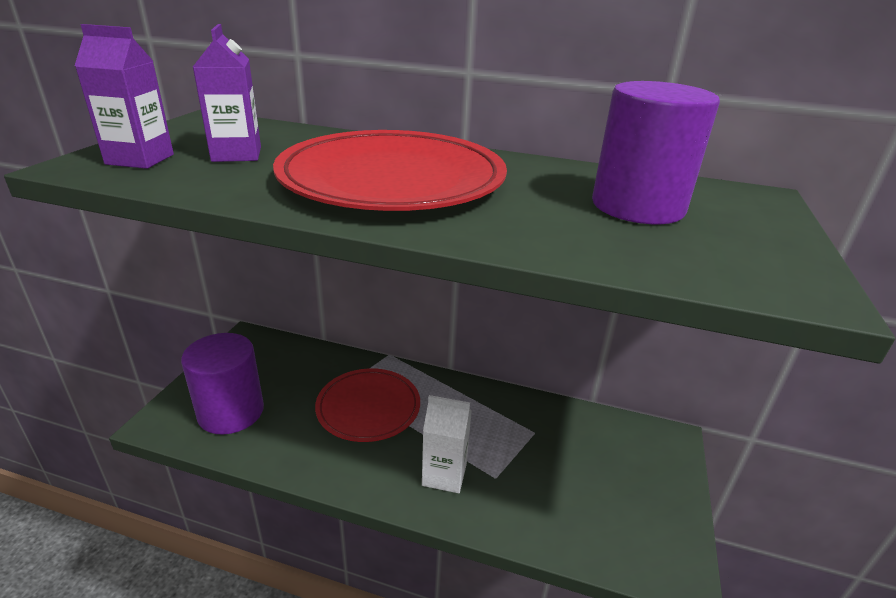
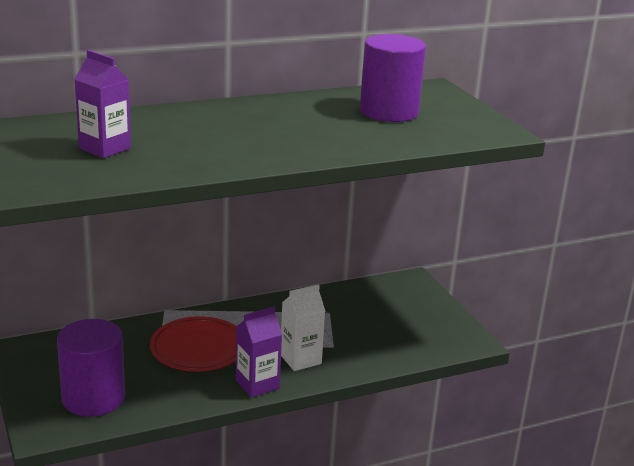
camera: 40 degrees left, 5 degrees down
(140, 159) = (51, 172): purple carton -> purple carton (257, 384)
(392, 179) = (240, 135): red plate -> none

